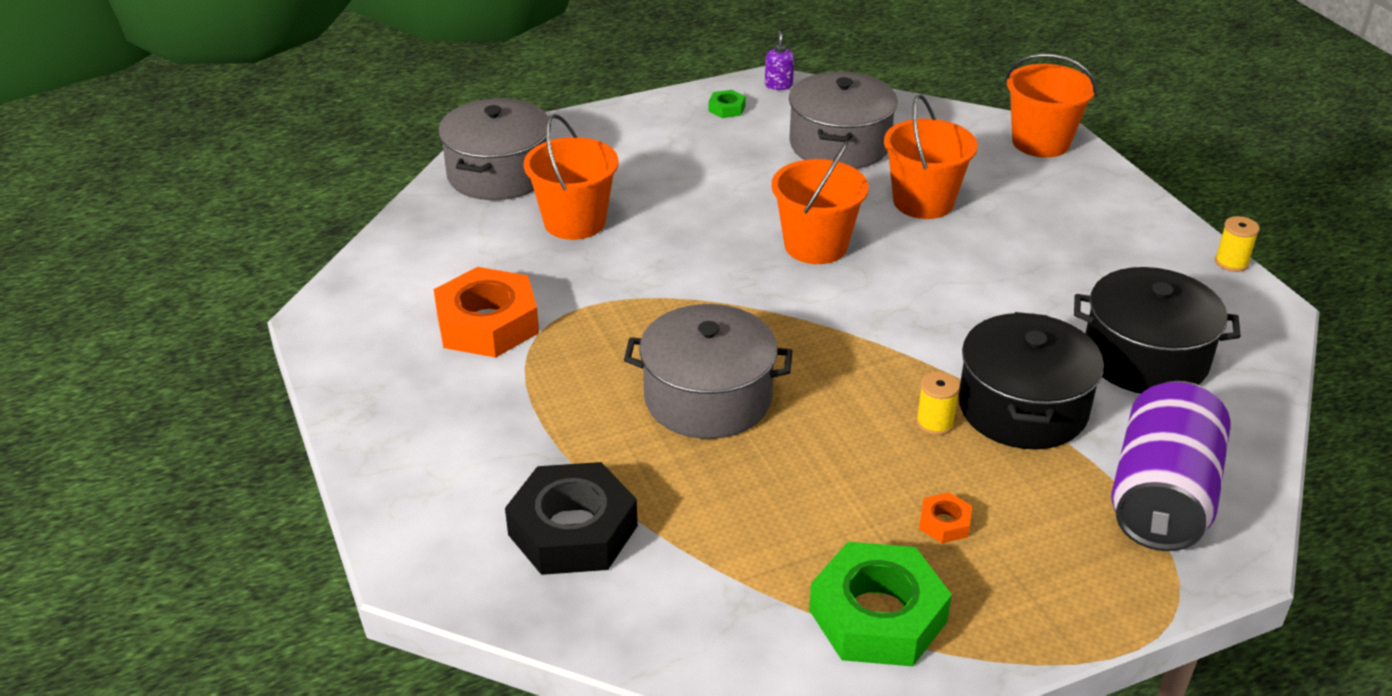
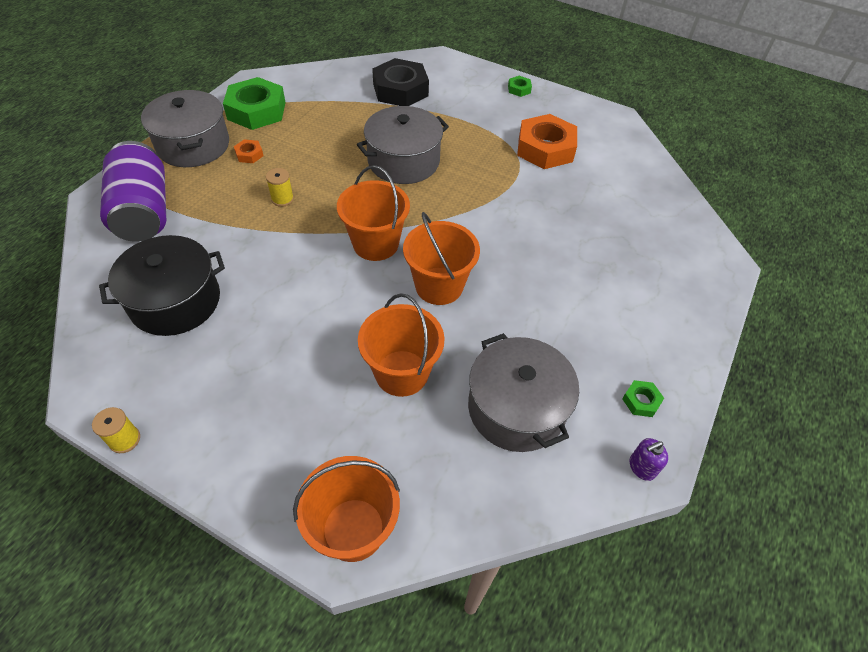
camera: 140 degrees right, 15 degrees up
(378, 430) = (519, 89): none -> green nut
(499, 173) = (681, 240): grey pot -> grey pot (193, 145)
(575, 222) = (591, 228): orange bucket -> orange bucket (375, 244)
(778, 85) = (642, 467): purple soap dispenser -> purple soap dispenser turned 105 degrees clockwise
(1022, 408) = (239, 229): black pot -> none

